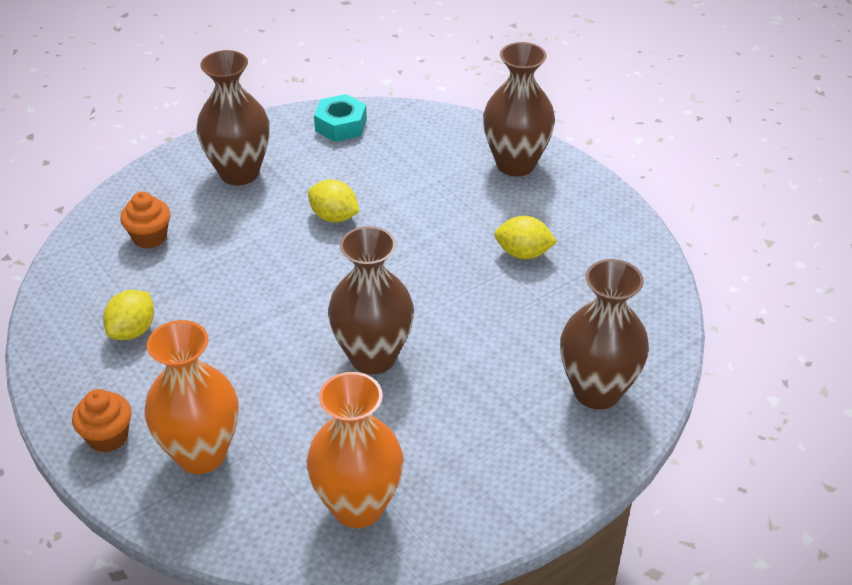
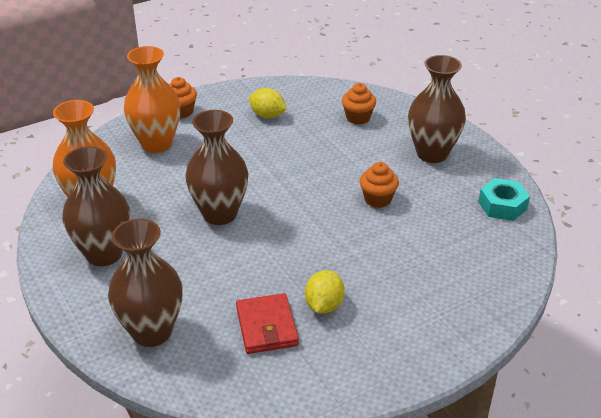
camera: 95 degrees right, 5 degrees down
(334, 217) = (377, 199): yellow lemon -> orange cupcake
(515, 164) = (454, 313): brown vase -> brown vase (104, 254)
(565, 295) = (266, 326): none -> red wallet

